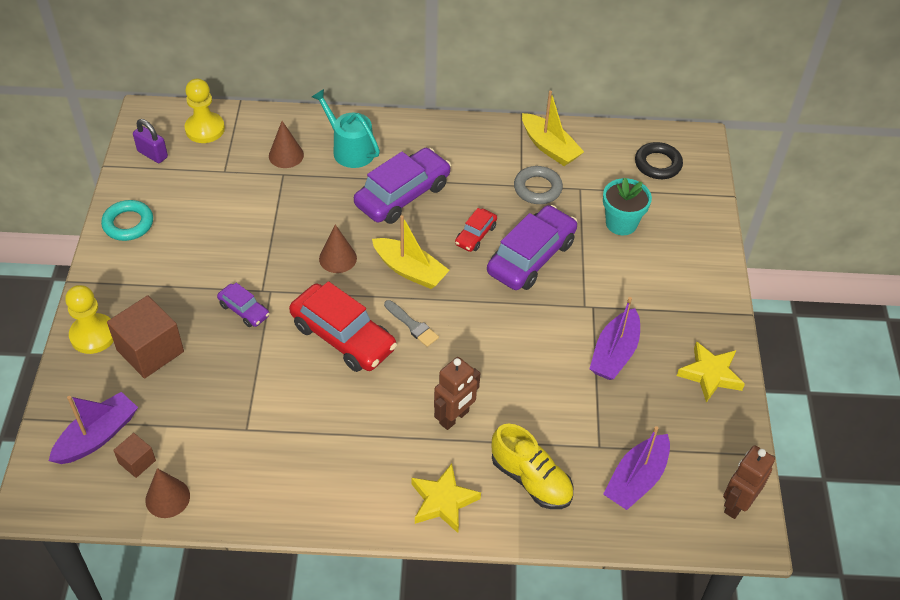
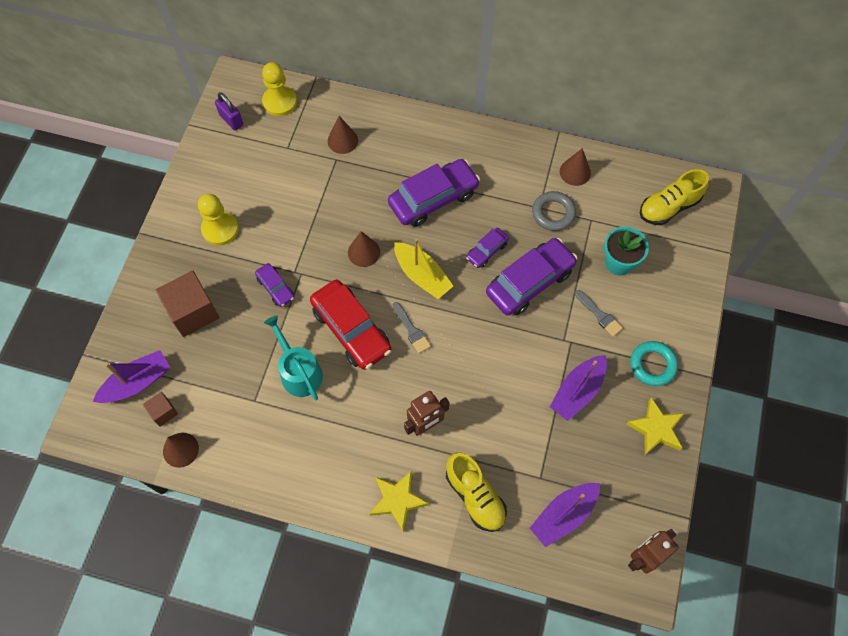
camera: 15 degrees right, 15 degrees up
(93, 335) = (151, 288): yellow pawn -> yellow pawn (220, 229)
(128, 224) = (198, 186): turquoise ring -> turquoise ring (652, 365)
(349, 149) = (398, 144): turquoise watering can -> turquoise watering can (299, 372)
(475, 235) = (487, 251): red car -> purple car
(549, 147) = (575, 172): yellow boat -> brown cone
(616, 276) = (599, 315): none -> grey brush
(657, 164) = (669, 207): black ring -> yellow shoe

